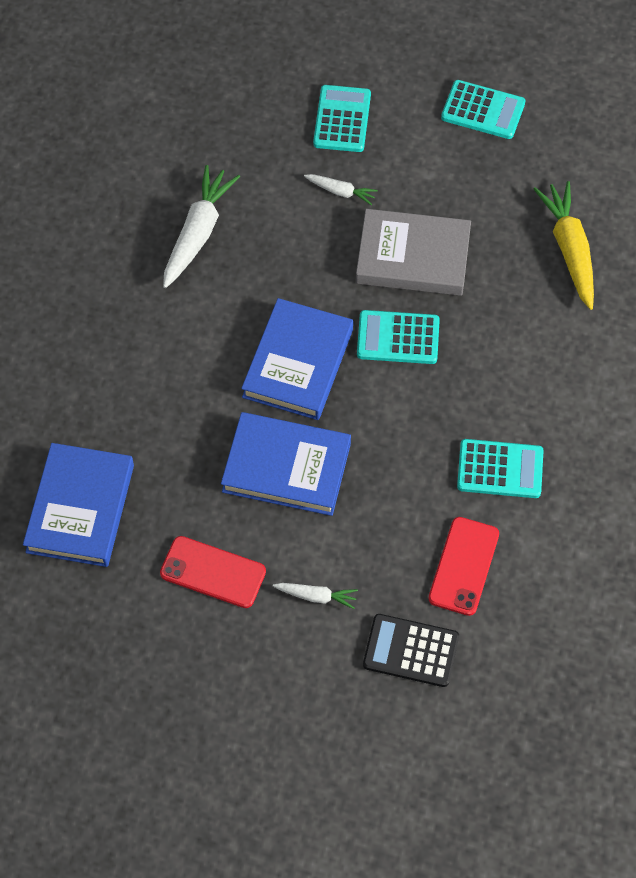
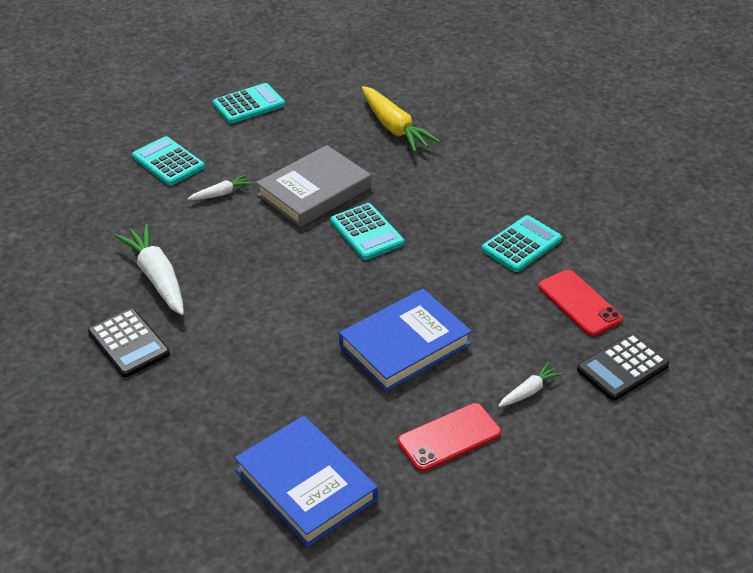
camera: 50 degrees left, 20 degrees down
(111, 276) = (129, 344): none -> black calculator
(298, 363) = (327, 290): blue book -> none
(398, 338) = (367, 232): turquoise calculator -> turquoise calculator turned 75 degrees counterclockwise
(569, 249) = (394, 128): yellow carrot -> yellow carrot turned 150 degrees counterclockwise

